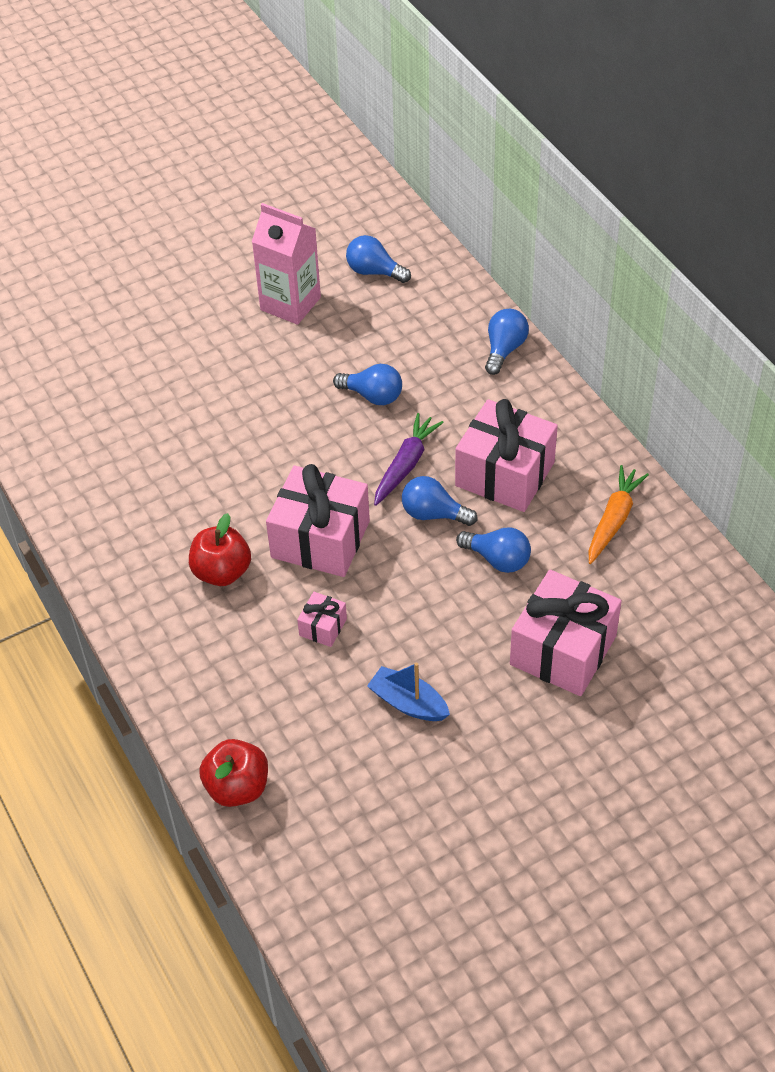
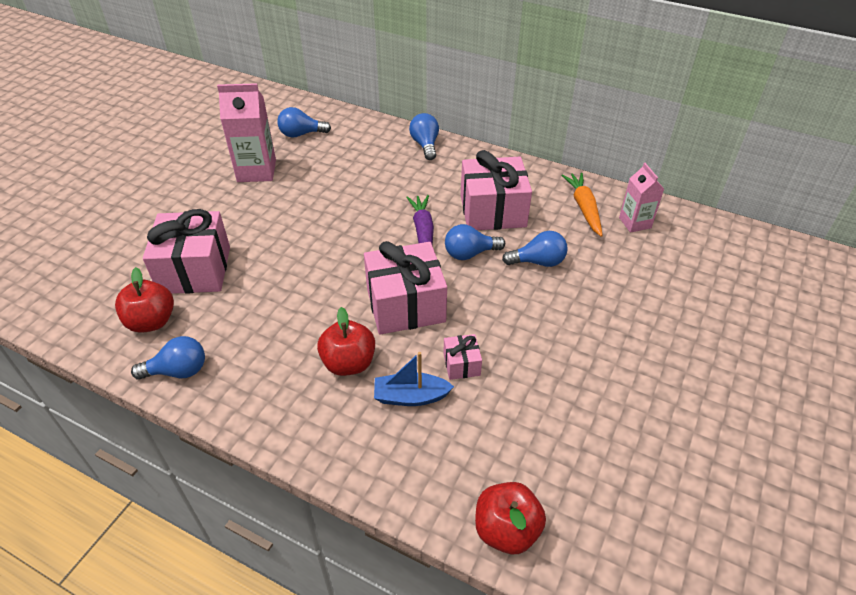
camera: 35 degrees left, 5 degrees down
(80, 441) = (152, 322): none -> red apple
(373, 396) = (363, 201): blue light bulb -> blue light bulb (178, 371)
(408, 703) = (572, 386): blue boat -> blue boat (410, 397)
(563, 650) = (634, 297): pink gift -> pink gift (195, 270)
(655, 566) = (635, 223): none -> pink carton

